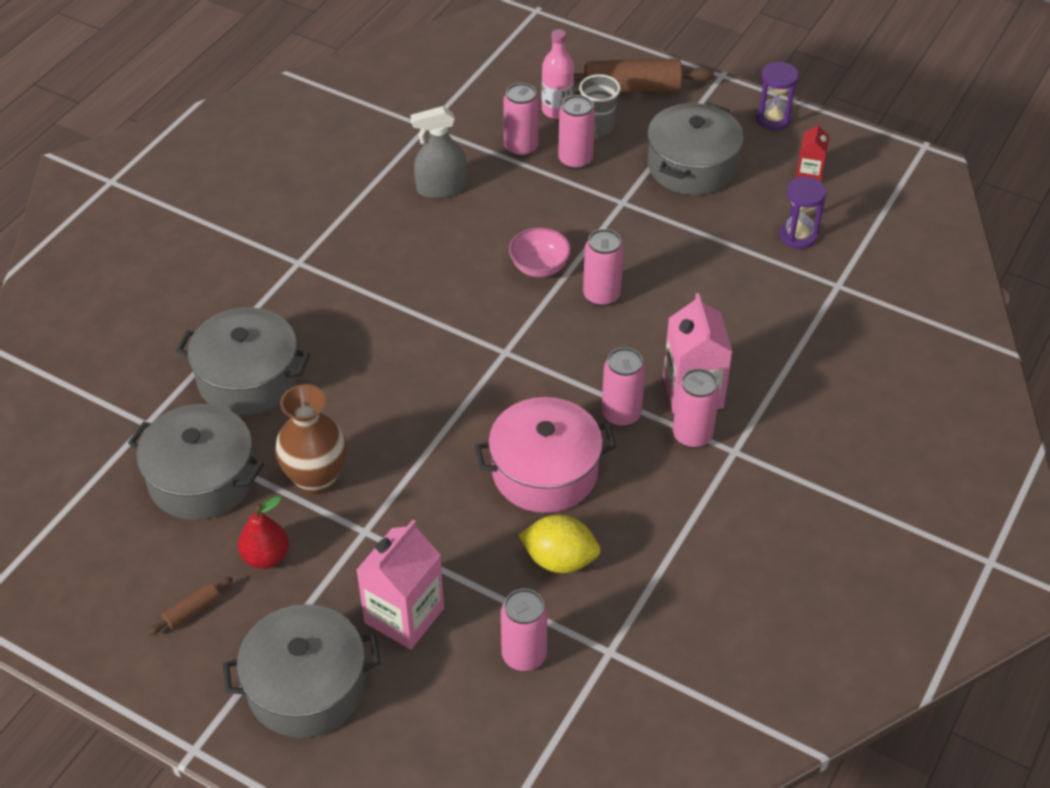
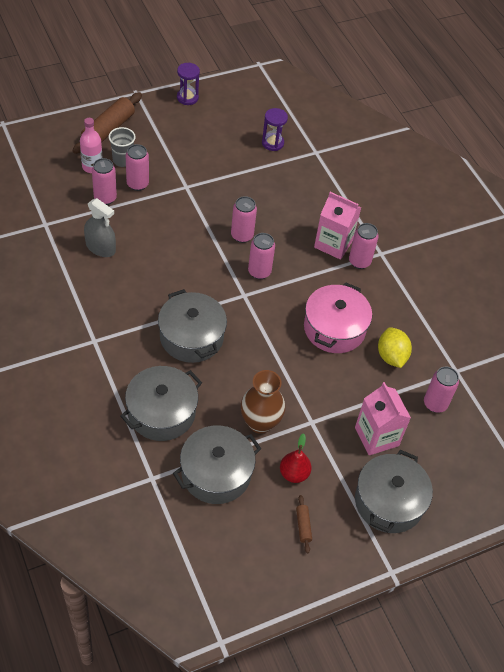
camera: 60 degrees left, 5 degrees up
(441, 188) = (100, 247): grey spray bottle -> grey spray bottle turned 75 degrees counterclockwise
(539, 267) = (199, 246): pink bowl -> none
(559, 560) = (391, 356): yellow lemon -> yellow lemon turned 60 degrees counterclockwise
(621, 415) = (324, 278): pink can -> pink can (259, 272)
(692, 166) = (188, 146): grey pot -> grey pot (191, 337)
(809, 174) = (237, 112): red carton -> none

